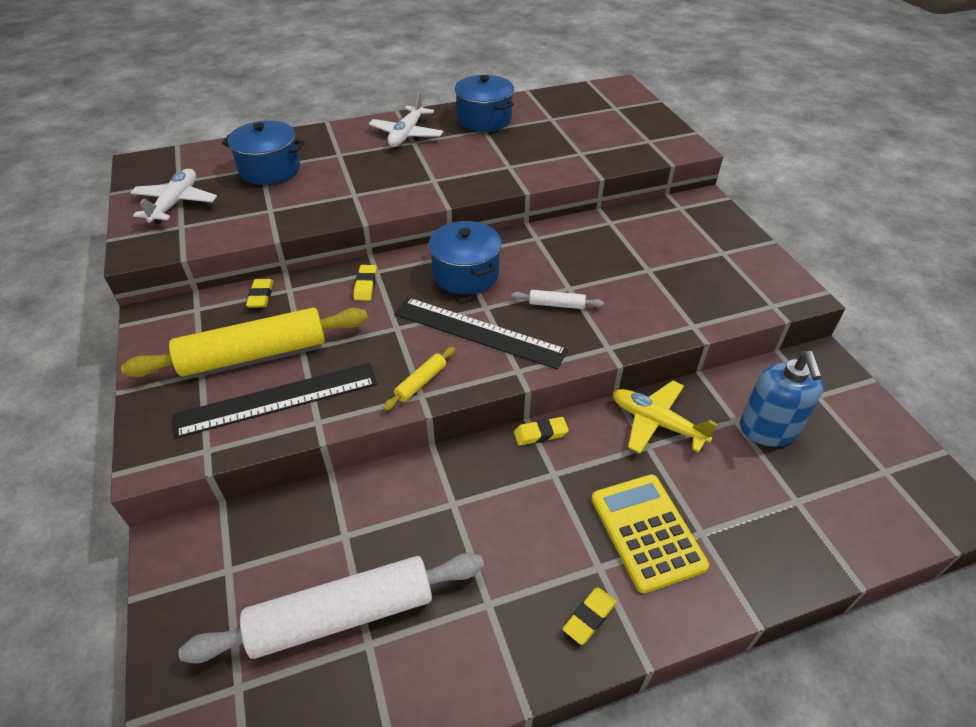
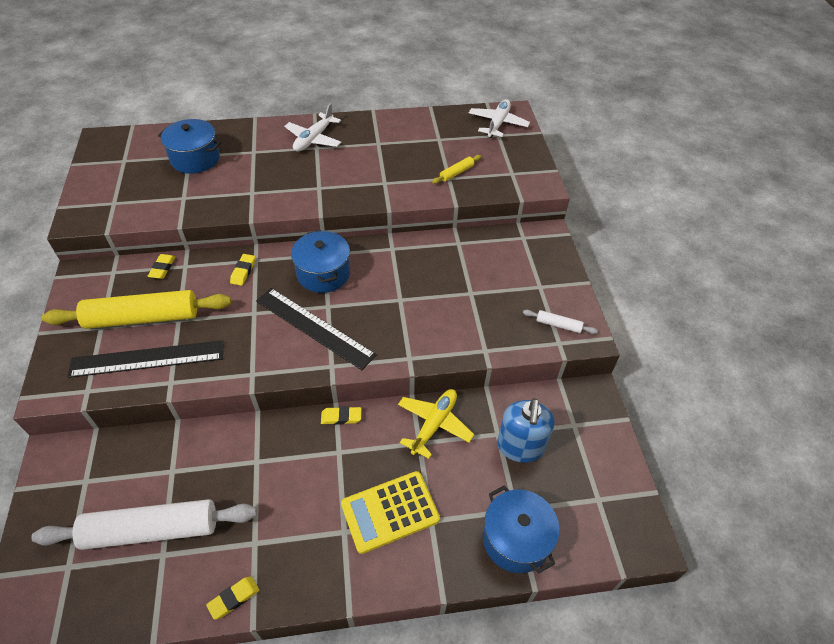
camera: 10 degrees right, 5 degrees up
(176, 203) = (115, 181): white plane -> white plane (498, 124)
(421, 382) = (255, 363): yellow rolling pin -> yellow rolling pin (456, 173)
(484, 119) = (382, 132): blue pot -> blue pot (516, 539)
(556, 304) = (384, 313): white rolling pin -> white rolling pin (558, 325)
(589, 617) = (322, 568): yellow eraser -> yellow eraser (234, 598)
(647, 532) = (390, 512): yellow calculator -> yellow calculator turned 105 degrees counterclockwise
(657, 423) = (434, 424): yellow plane -> yellow plane turned 75 degrees clockwise

